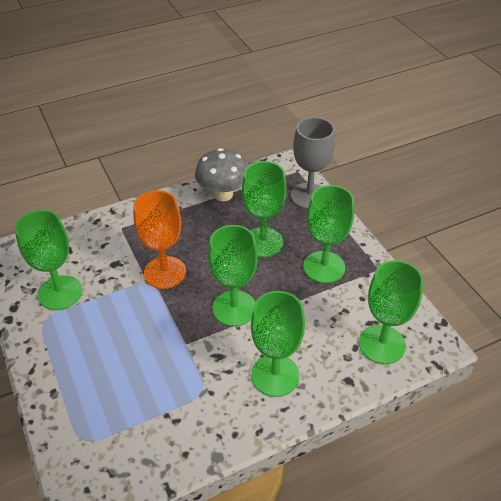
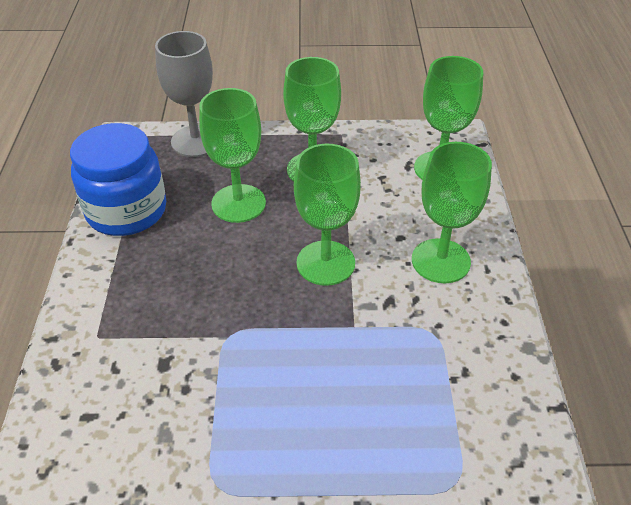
camera: 65 degrees left, 0 degrees up
(60, 292) = (173, 450): green goblet -> none
(165, 272) = (221, 312): orange goblet -> none
(223, 194) = (126, 211): grey mushroom -> blue jar

